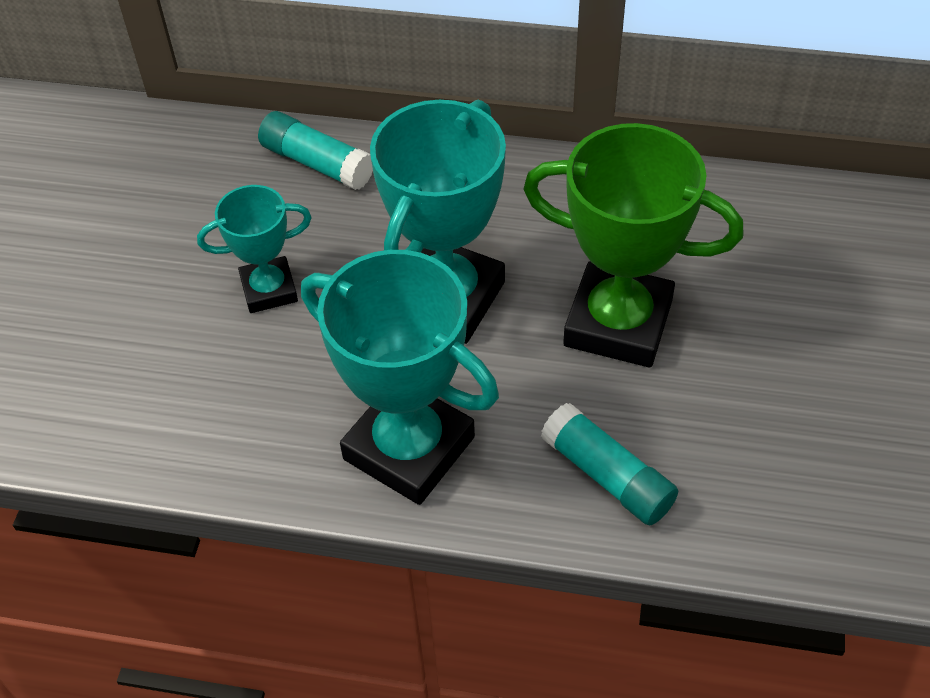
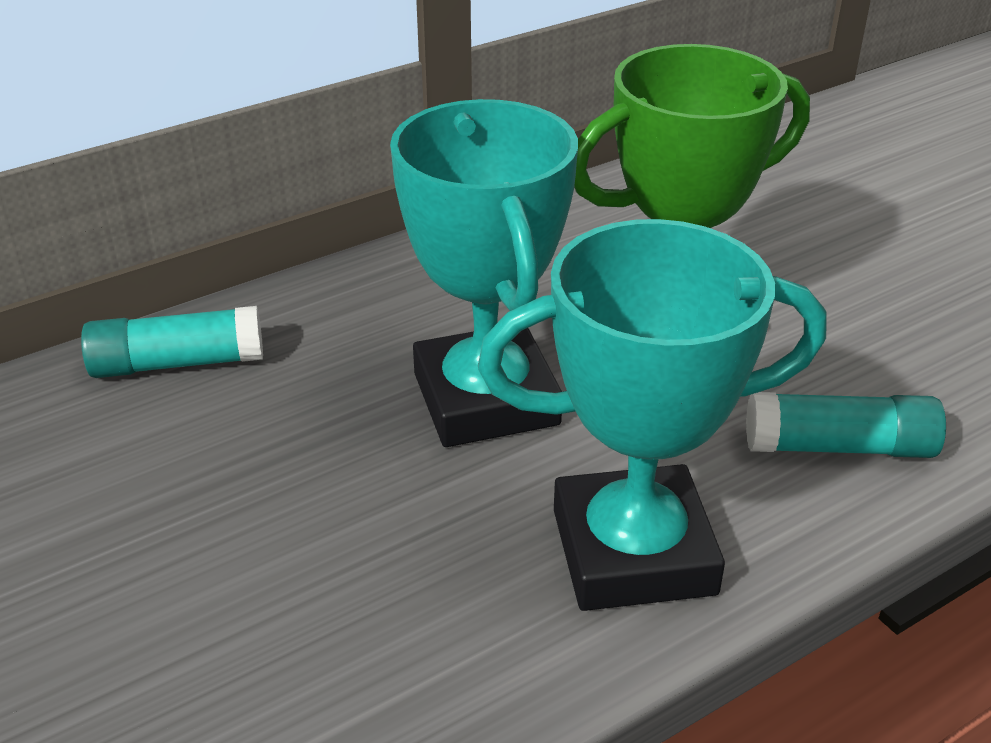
camera: 45 degrees left, 15 degrees down
(269, 290) = (271, 507): turquoise trophy -> none

